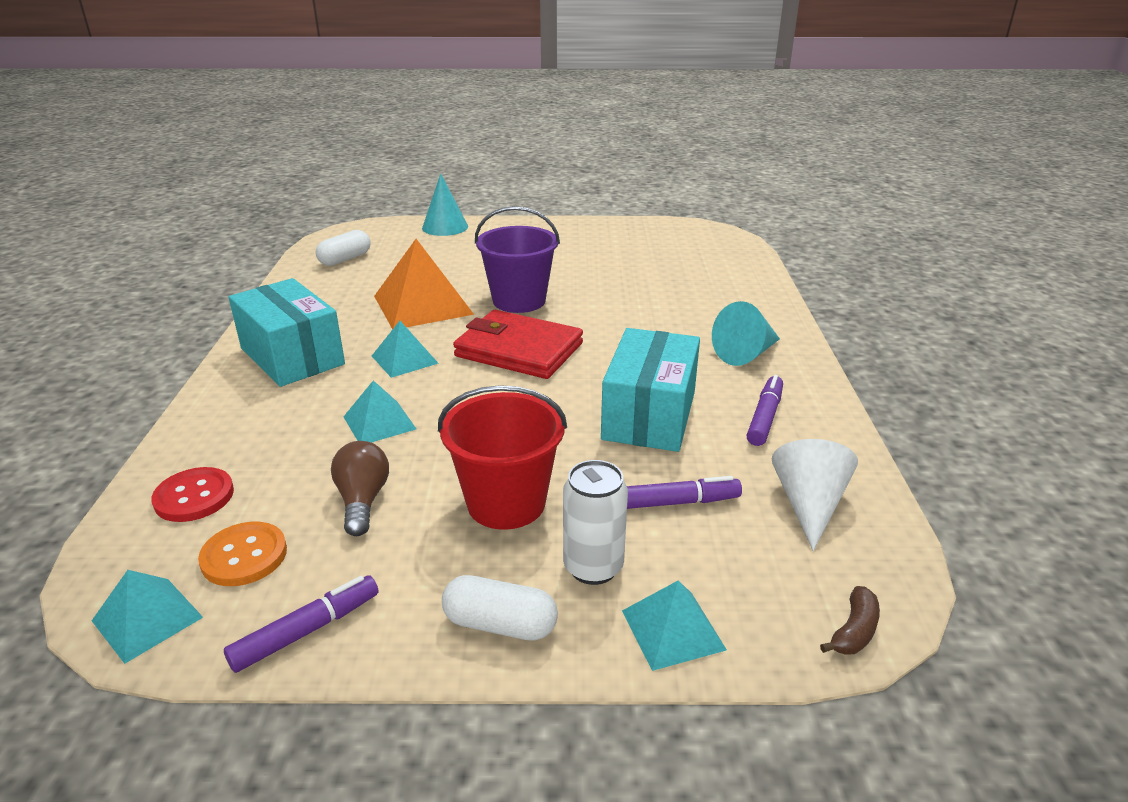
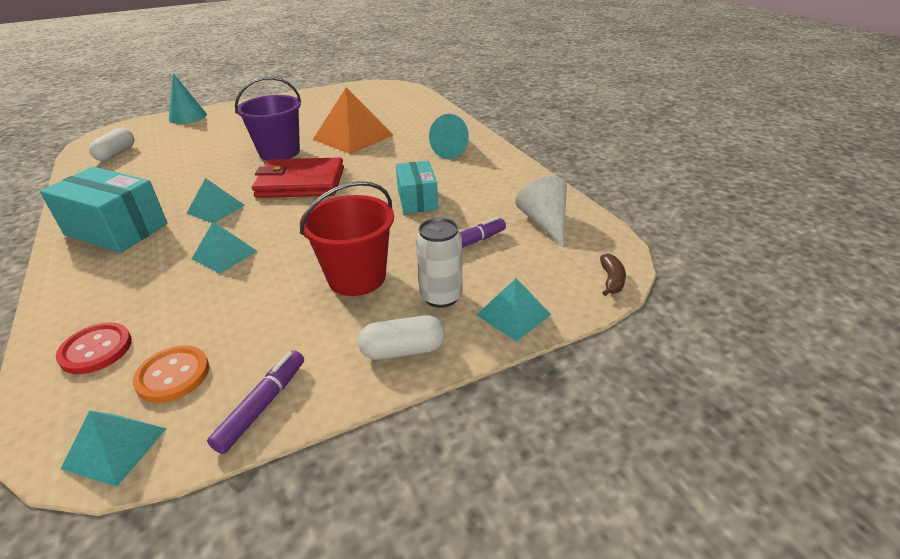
camera: 25 degrees left, 5 degrees up
(362, 500) = (247, 308): brown light bulb -> none
(422, 305) = (205, 170): orange pyramid -> orange pyramid (353, 137)
(649, 415) = (417, 200): turquoise box -> turquoise box, size x0.64
(765, 417) = (488, 183): purple marker -> none

